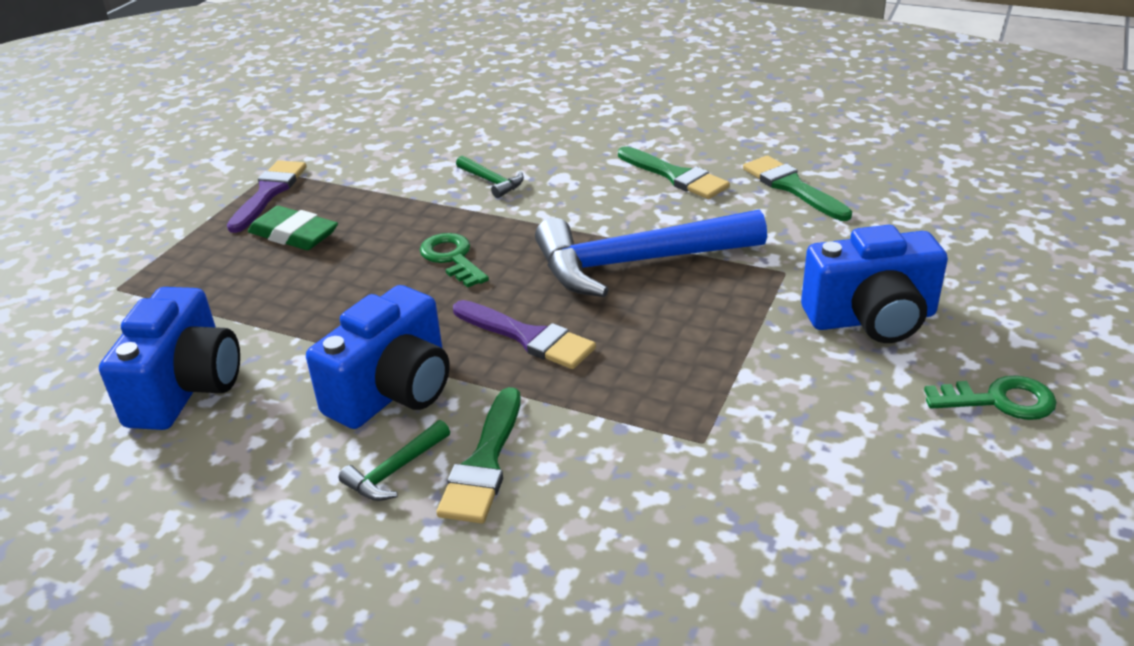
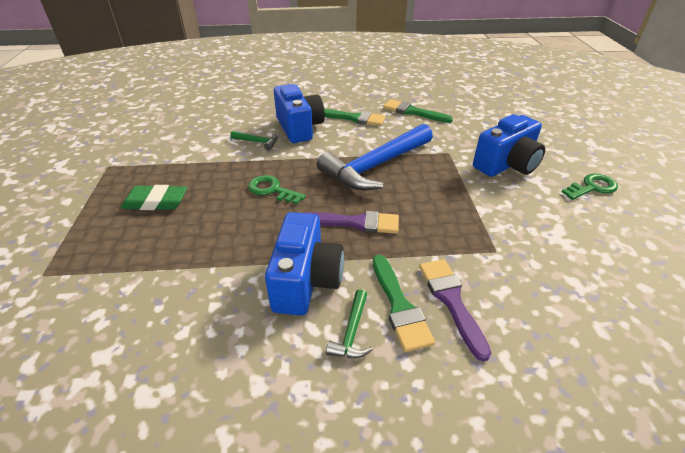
camera: 30 degrees left, 5 degrees up
(186, 388) = (158, 329): blue camera -> blue camera (299, 128)
(269, 193) = (116, 180): purple brush -> purple brush (451, 301)

